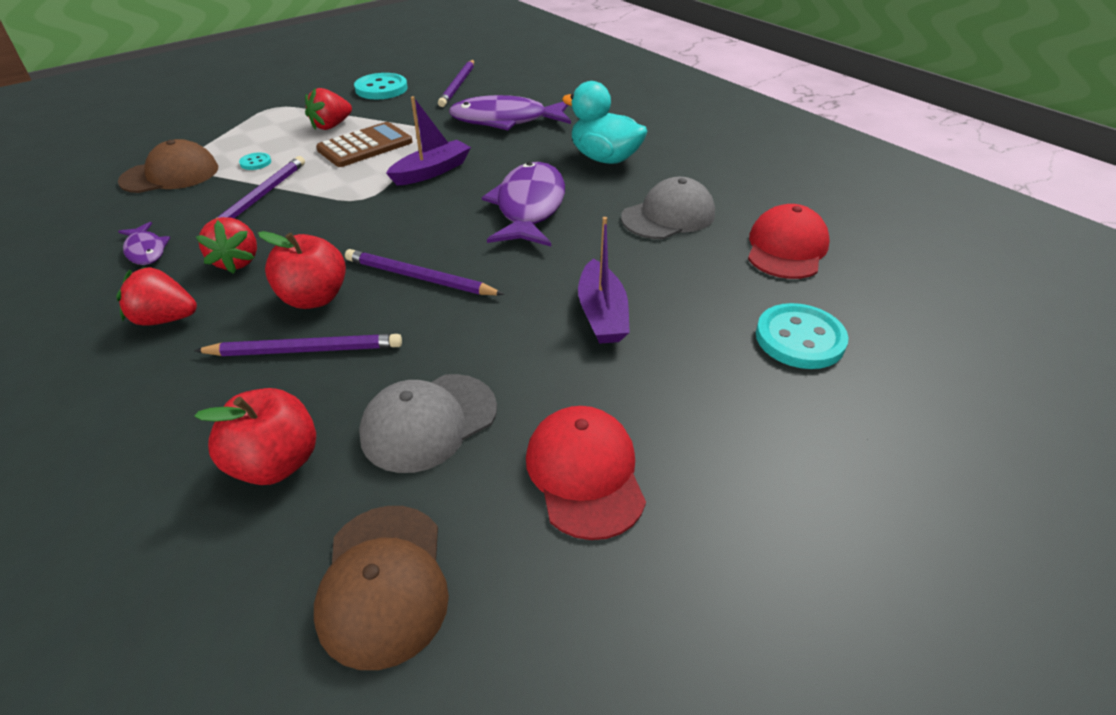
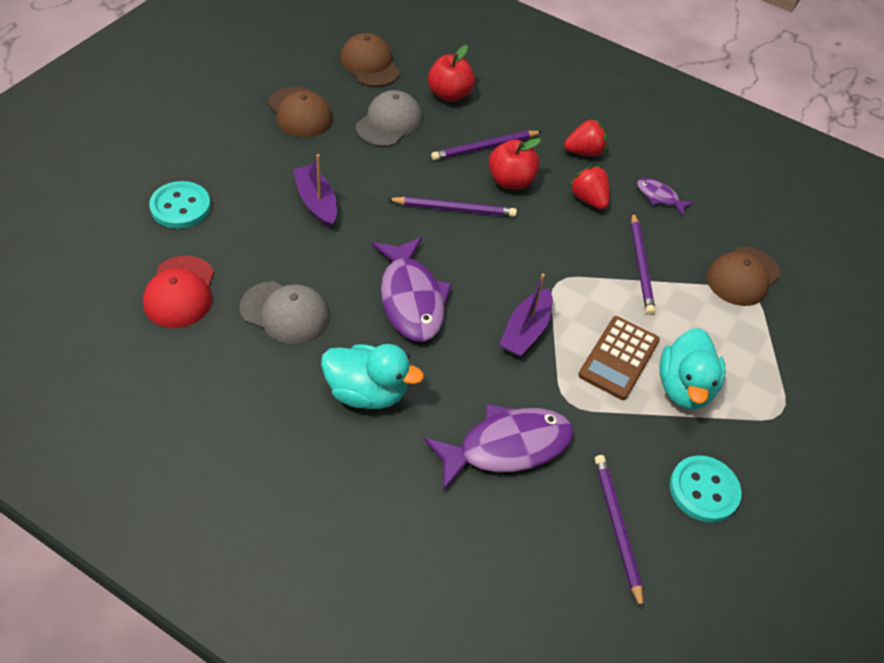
camera: 155 degrees right, 10 degrees up
(255, 162) = (692, 308): turquoise button -> none
(331, 126) = (684, 387): red strawberry -> turquoise duck
(585, 473) = (300, 112): red cap -> brown cap
(668, 216) = (285, 312): grey cap -> grey cap turned 105 degrees counterclockwise

